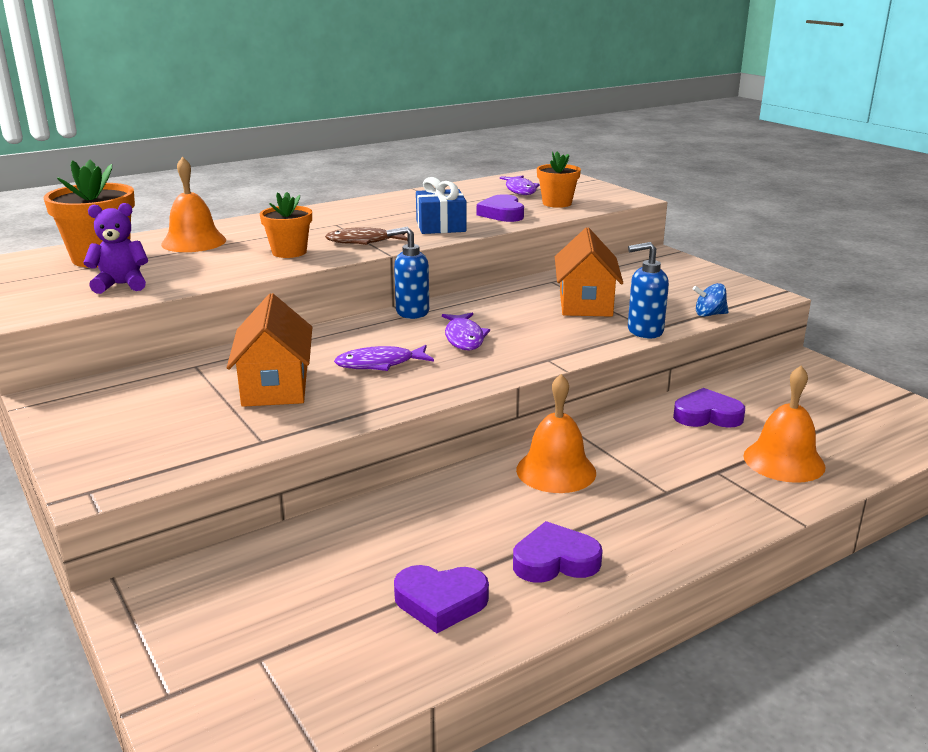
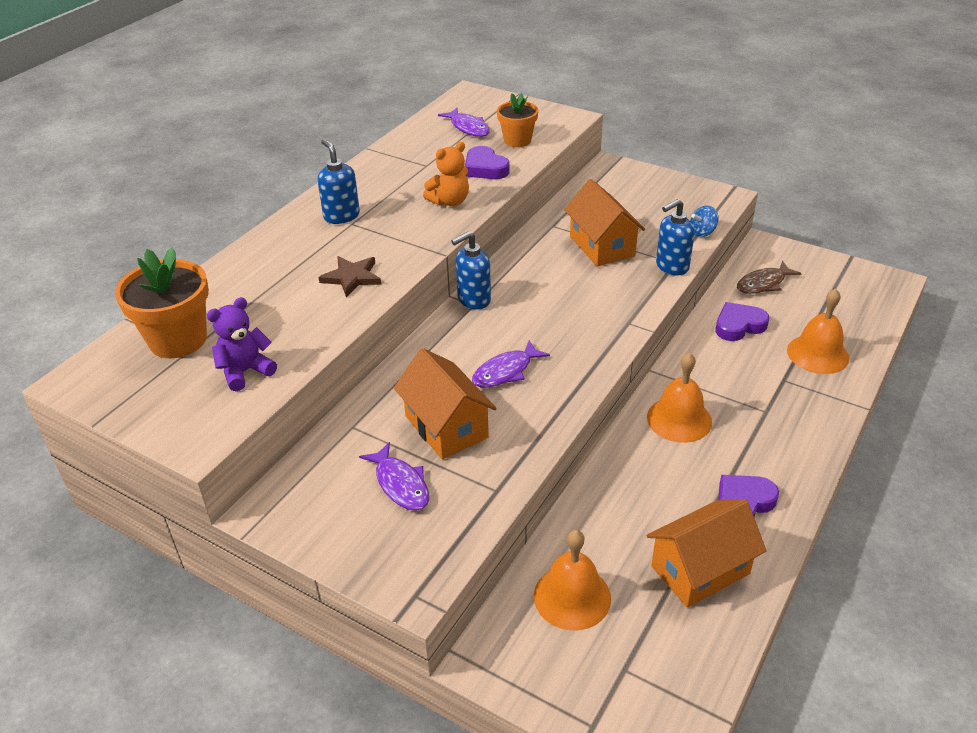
camera: 25 degrees left, 15 degrees up
(194, 242) = (243, 288): orange bell -> orange bell (572, 597)
(289, 252) = (352, 277): orange flower pot -> brown star
(333, 219) = (341, 216): none -> blue soap dispenser
(364, 241) = (404, 242): brown fish -> brown fish (763, 284)
(440, 602) = (700, 570): purple heart -> orange house
(441, 226) = (449, 201): blue gift -> orange teddy bear
(464, 338) = (544, 318): purple fish -> purple fish (400, 484)

